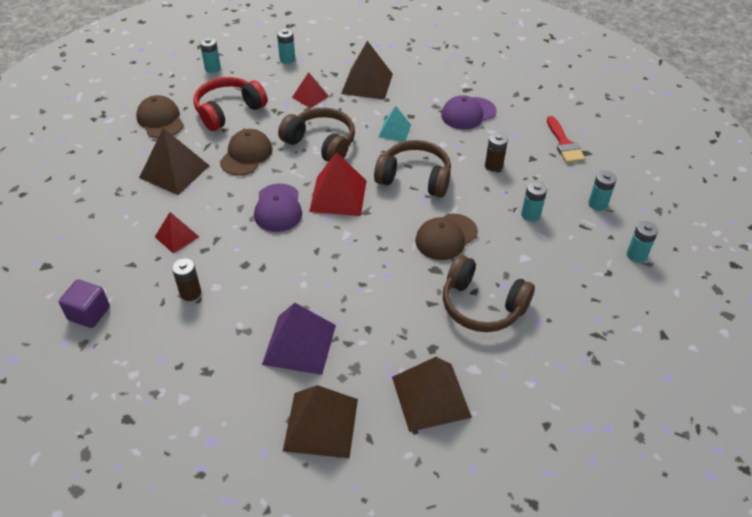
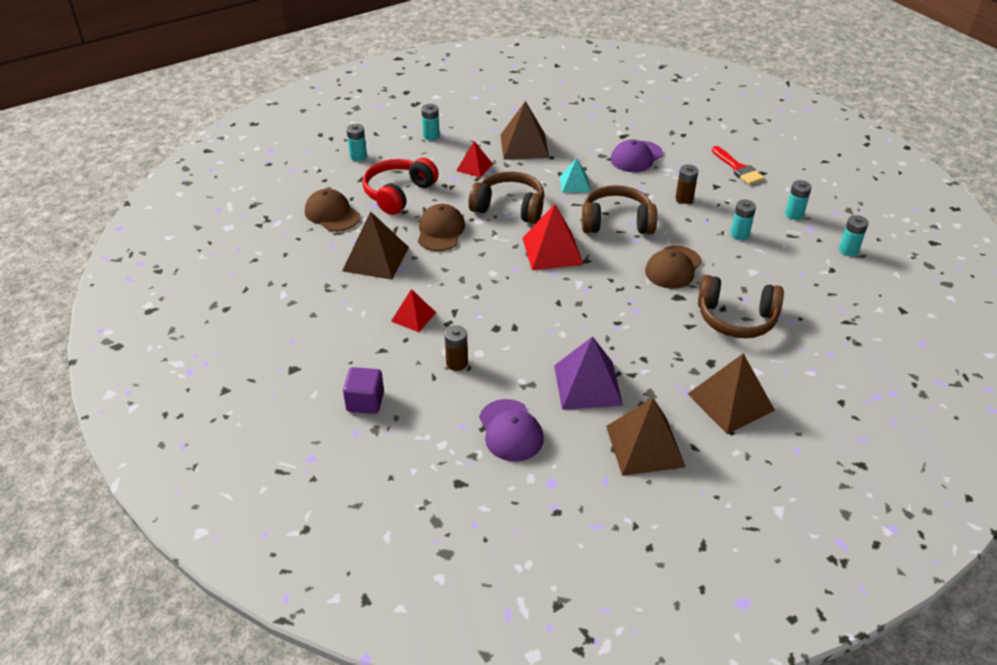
camera: 15 degrees left, 5 degrees down
(278, 208) = (500, 272): purple cap -> purple cap (510, 431)

